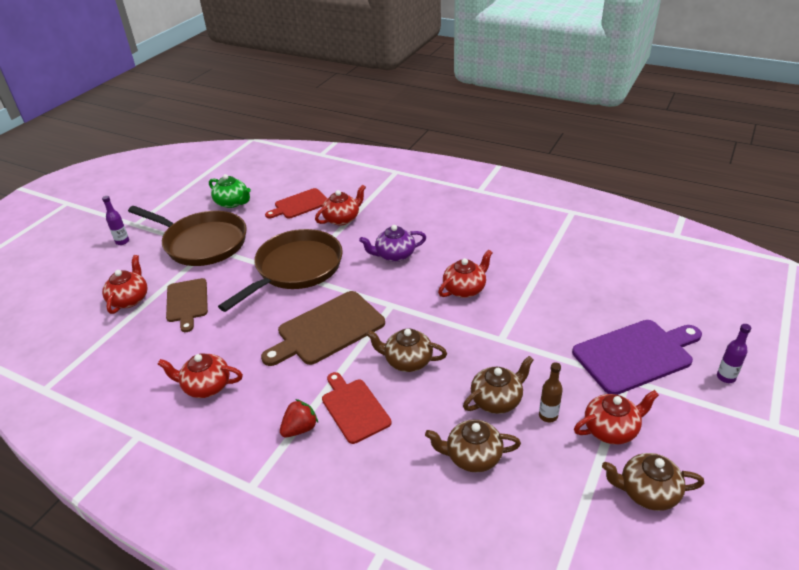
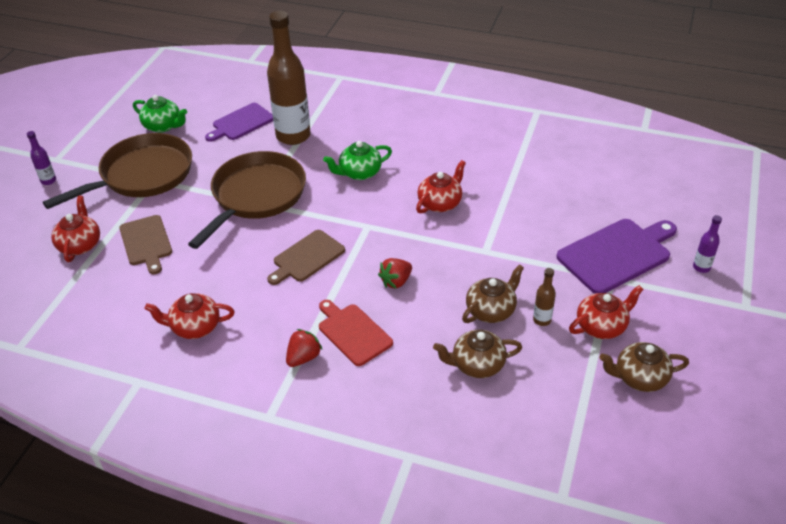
camera: 10 degrees left, 5 degrees up
(202, 243) = (142, 175): brown pan -> brown pan turned 60 degrees counterclockwise
(299, 204) = (241, 123): red cutting board -> purple cutting board
(327, 329) = (307, 257): brown cutting board -> brown cutting board, size x0.65
(342, 219) = (293, 136): red teapot -> brown bottle
(394, 255) = (359, 173): purple teapot -> green teapot
(407, 361) = (396, 281): brown teapot -> red strawberry

